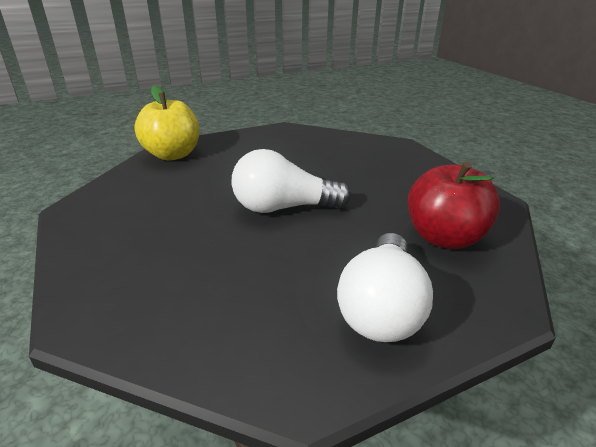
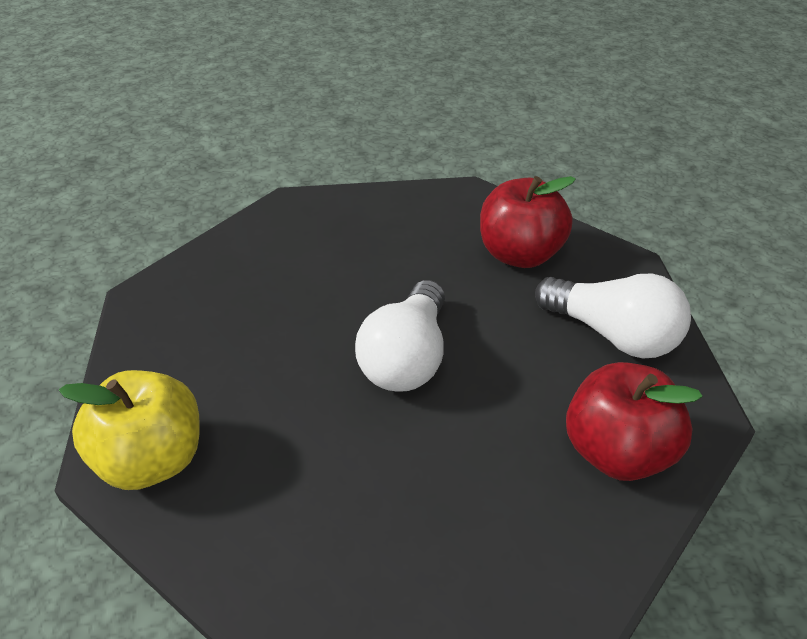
camera: 70 degrees left, 10 degrees up
(227, 326) = (617, 453): none -> red apple

